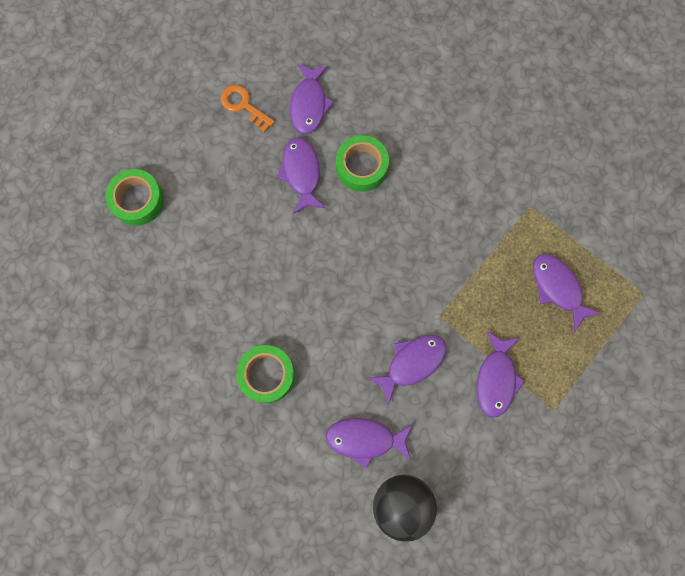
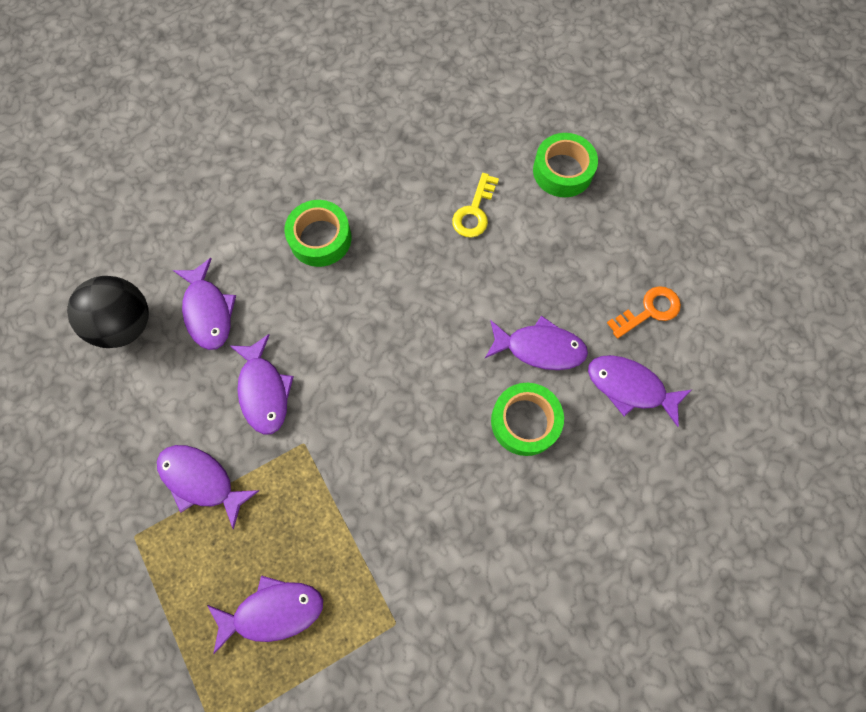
camera: 110 degrees right, 5 degrees down
(199, 258) = (474, 211): none -> yellow key
(365, 439) = (208, 311): purple fish -> purple fish turned 135 degrees clockwise

